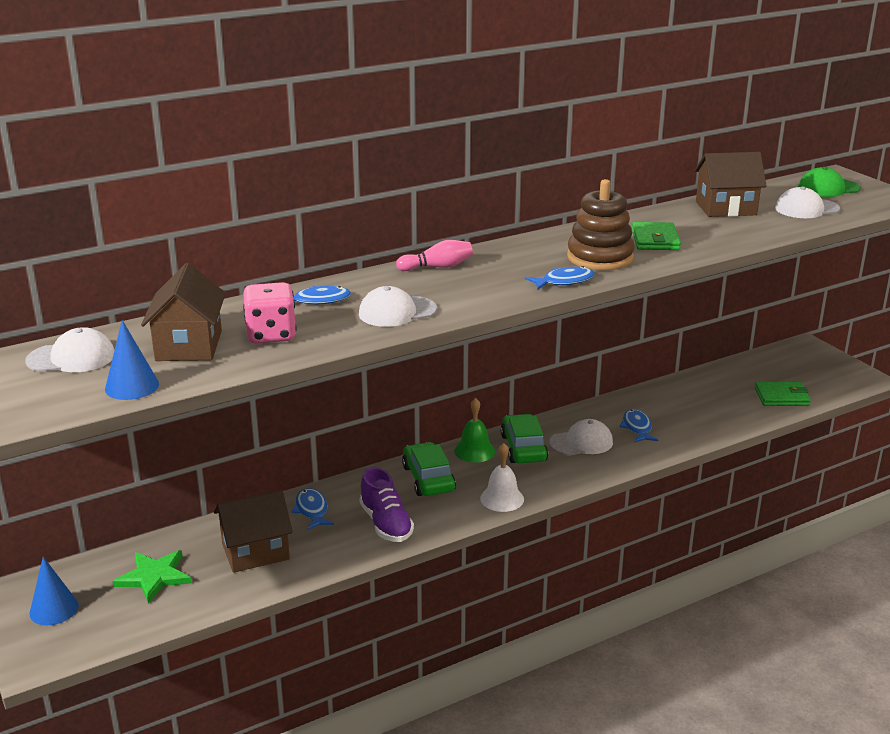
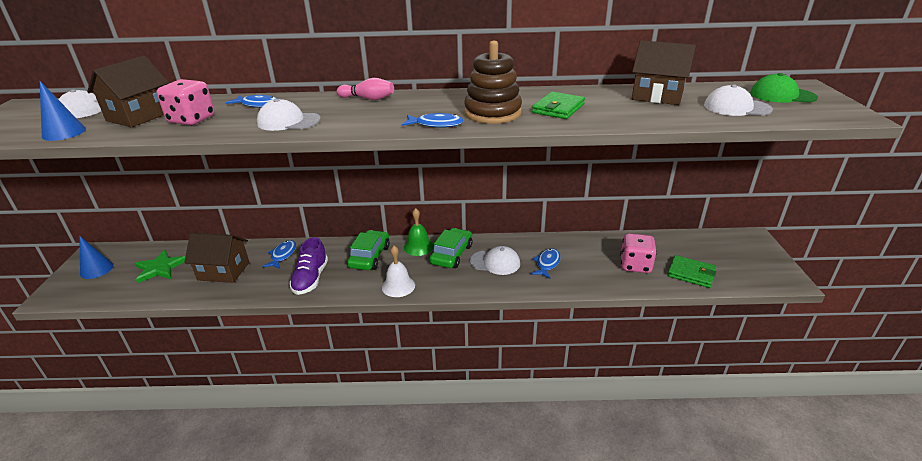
camera: 30 degrees right, 5 degrees up
(724, 404) = (635, 265): none -> pink dice

